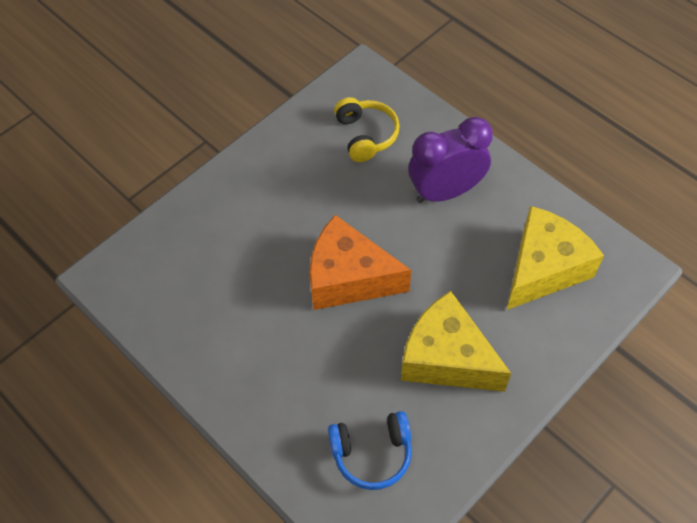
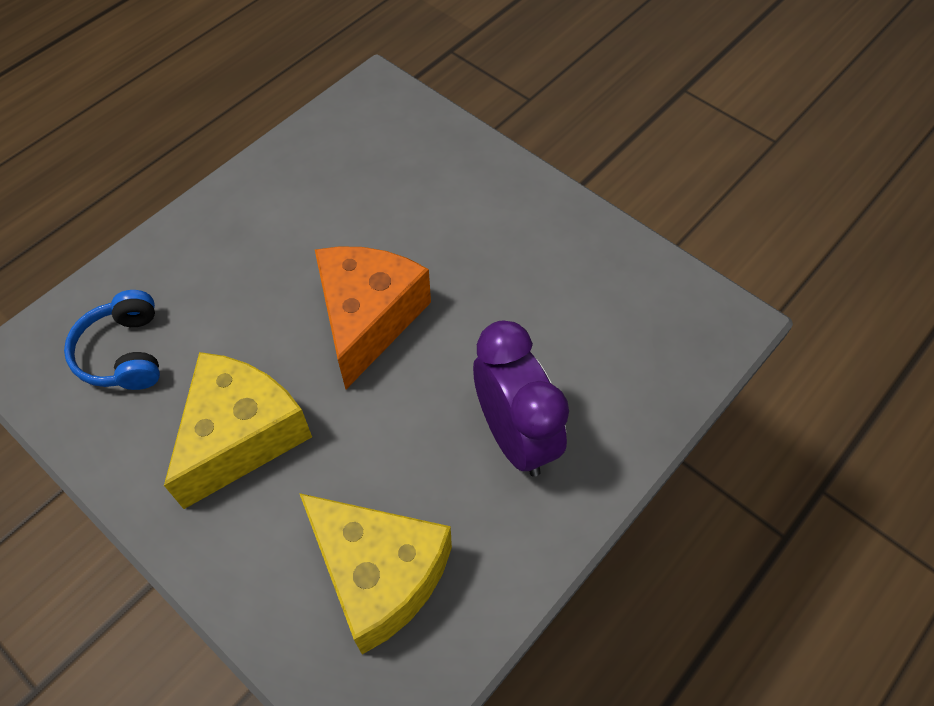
camera: 85 degrees right, 0 degrees up
(366, 135) = (608, 330): yellow headphones -> none

